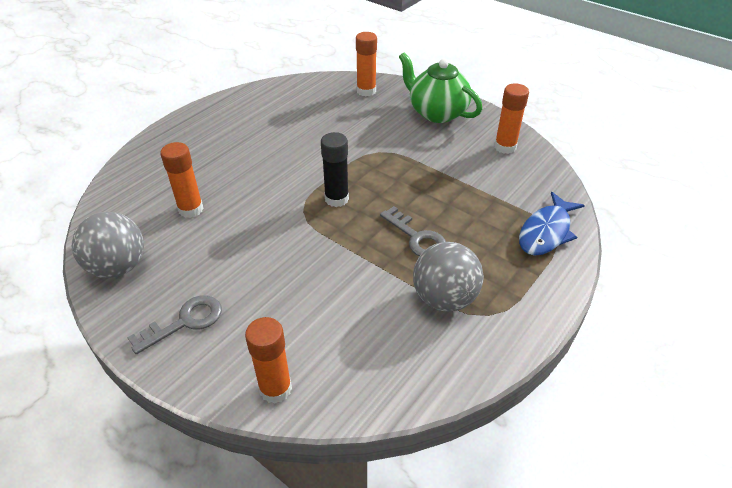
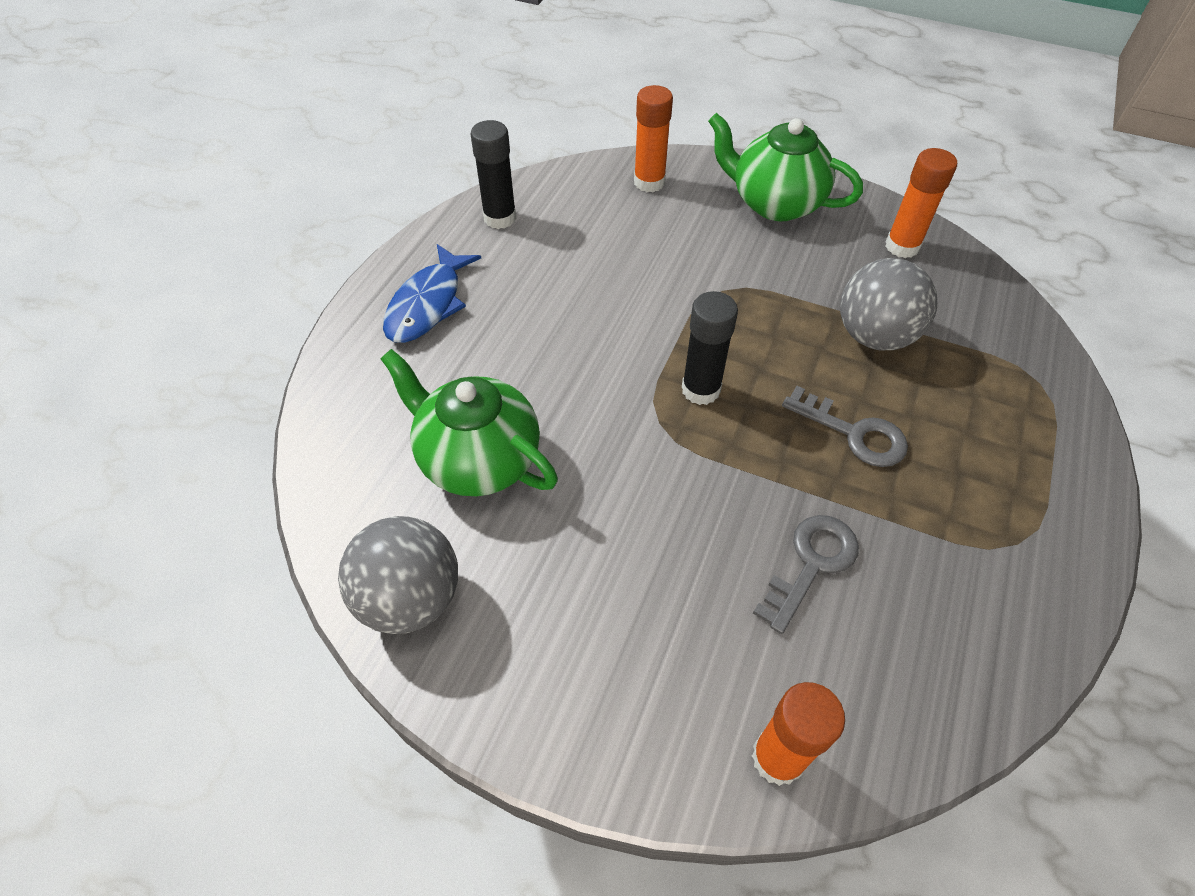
camera: 15 degrees left, 10 degrees up
(185, 322) = (575, 674): grey key -> grey key (811, 564)
(191, 209) = (478, 459): orange glue stick -> green teapot
(269, 96) = (500, 218): none -> black glue stick
(444, 298) = (944, 531): grey ball -> grey ball (874, 336)
(546, 232) = (1028, 382): blue fish -> blue fish (428, 304)

